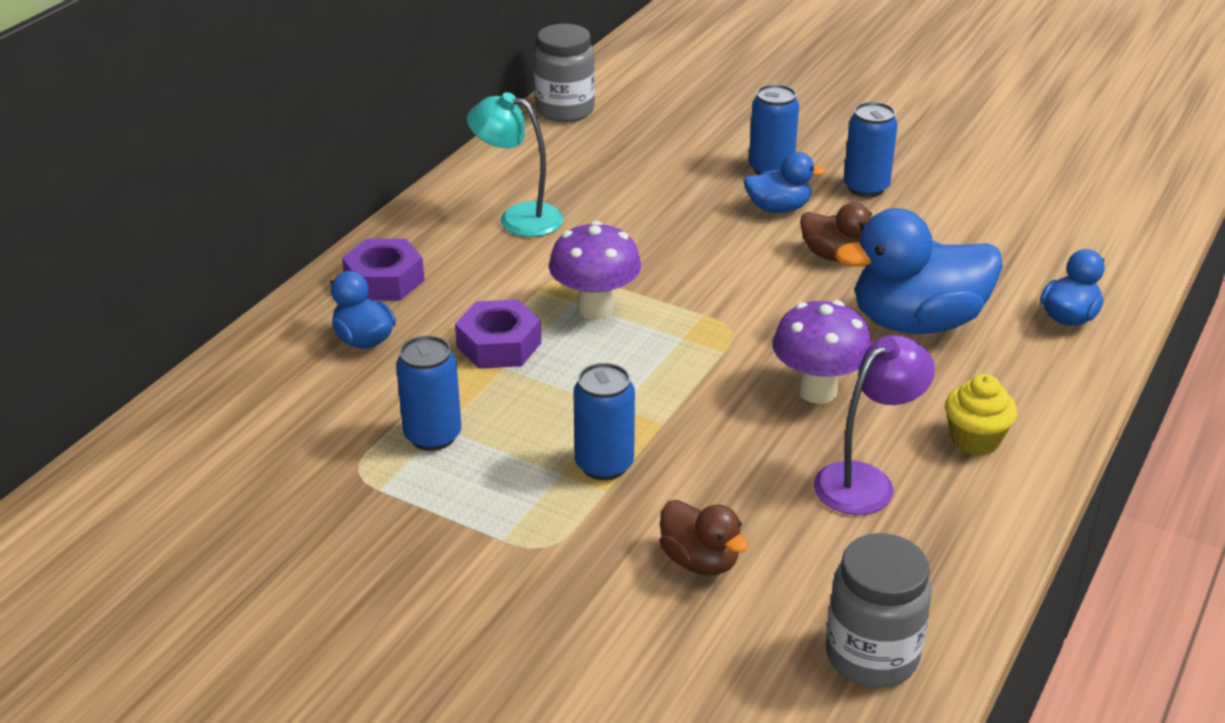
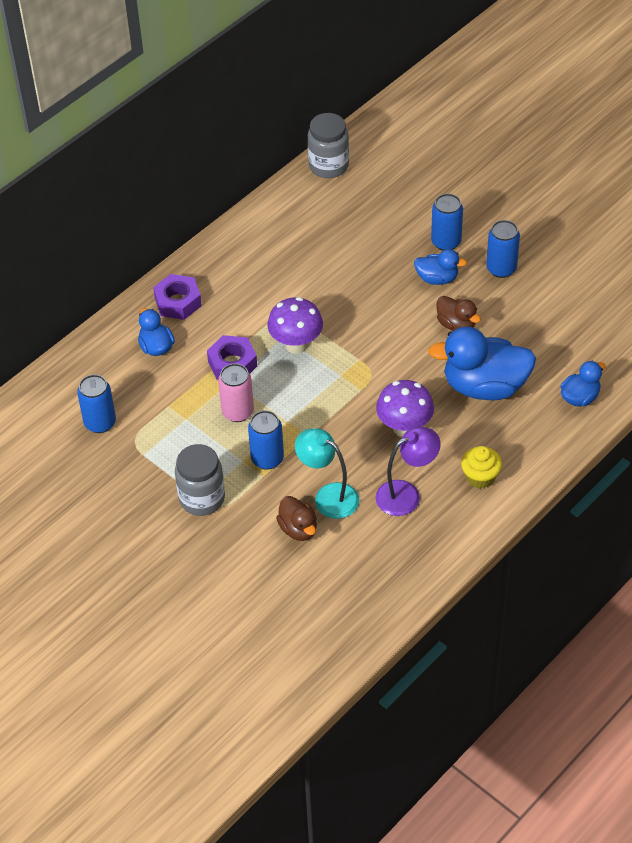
camera: 15 degrees right, 15 degrees up
(433, 436) = (179, 423): blue can -> blue can (100, 423)
(518, 218) = (271, 262): turquoise lamp -> turquoise lamp (328, 496)
(529, 406) = (237, 412): none -> pink can
(871, 656) = (365, 600): grey jar -> grey jar (202, 498)

